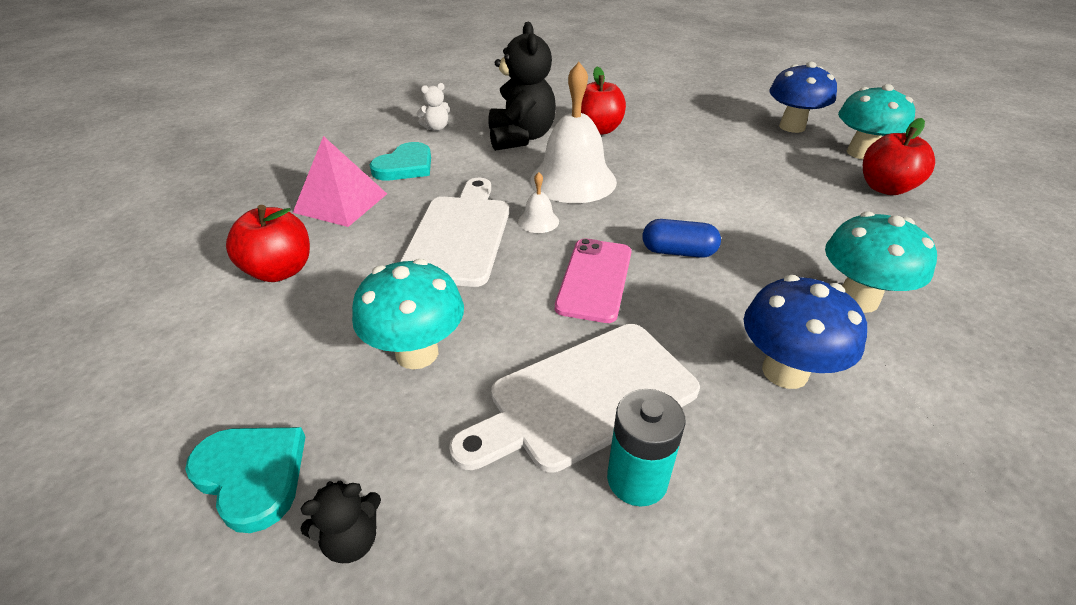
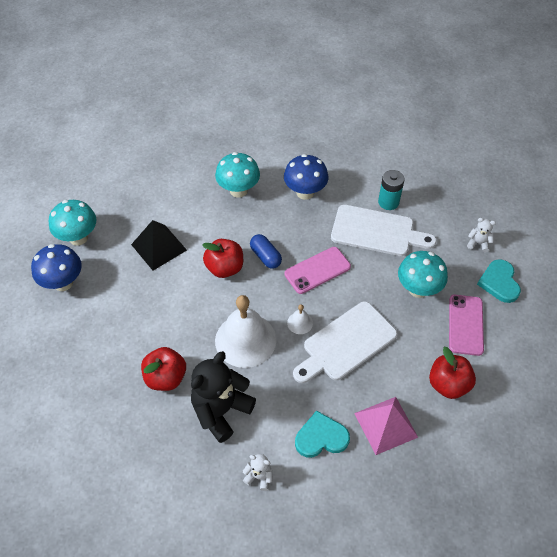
camera: 135 degrees left, 15 degrees up
(292, 353) = (465, 325): none -> pink phone
(352, 540) = (478, 243): black teddy bear -> white teddy bear
(790, 189) = (159, 247): none -> black pyramid
(885, 188) = (119, 214): red apple -> red apple (225, 268)

